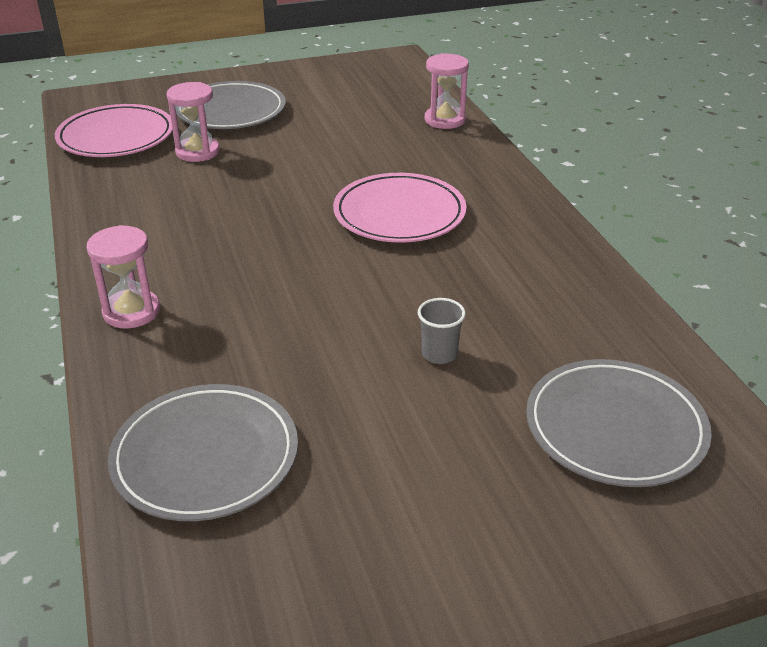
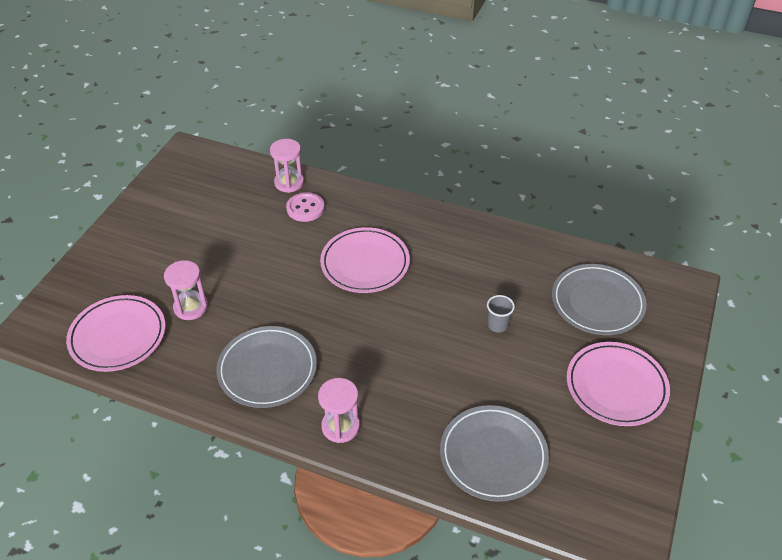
camera: 50 degrees left, 10 degrees up
(231, 111) = (156, 263): grey plate -> grey plate (267, 369)
(423, 144) = (305, 208): none -> pink button
(475, 528) = (616, 386): none -> pink plate

